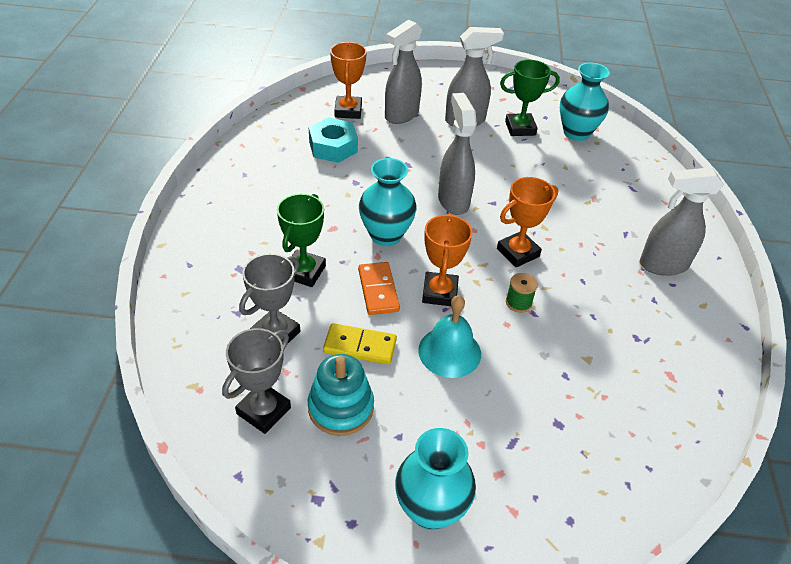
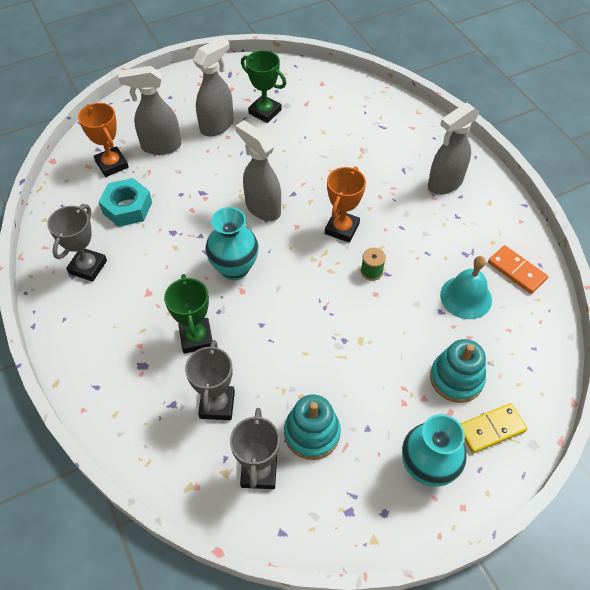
camera: 30 degrees left, 10 degrees up
(262, 174) = (88, 267): none -> grey trophy
(360, 346) = (287, 375): yellow domino -> yellow domino (491, 429)
(378, 290) = (265, 320): orange domino -> orange domino (516, 271)
(401, 115) = (160, 146): grey spray bottle -> grey spray bottle turned 75 degrees clockwise
(439, 293) = (311, 296): orange trophy -> none
(449, 352) = (353, 340): turquoise bell -> turquoise bell (466, 297)
(520, 128) = (265, 112): green trophy -> green trophy turned 75 degrees clockwise
(532, 445) = (456, 378): none -> turquoise stacking toy
(576, 133) = (310, 95): turquoise vase -> none

